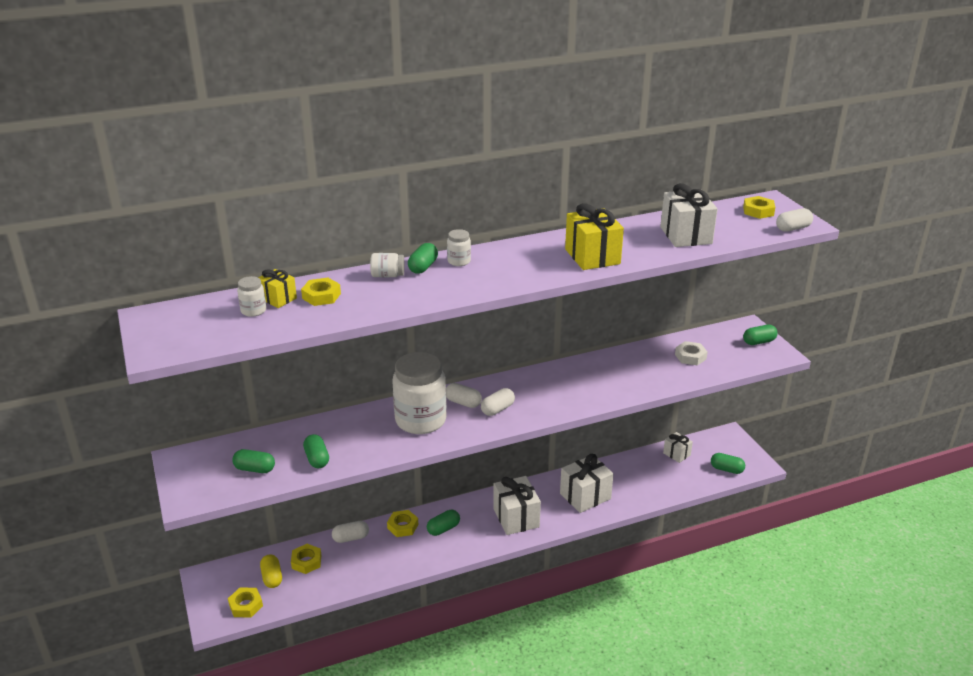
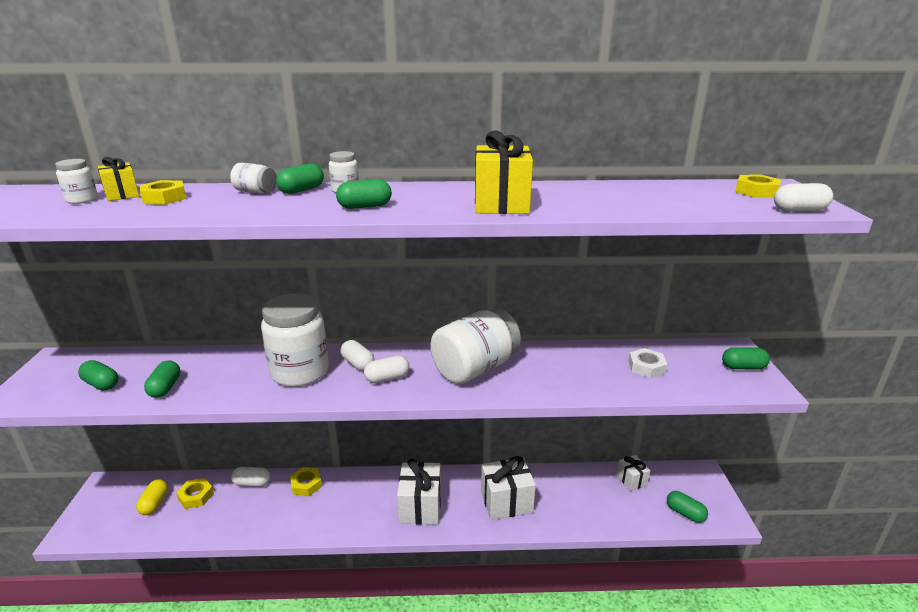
camera: 20 degrees right, 5 degrees down
(246, 605) = (109, 526): yellow nut -> none
(443, 529) = (342, 498): green capsule -> green capsule (365, 206)
(561, 386) = (475, 368): none -> white jar
(686, 235) = (640, 200): white gift -> none

